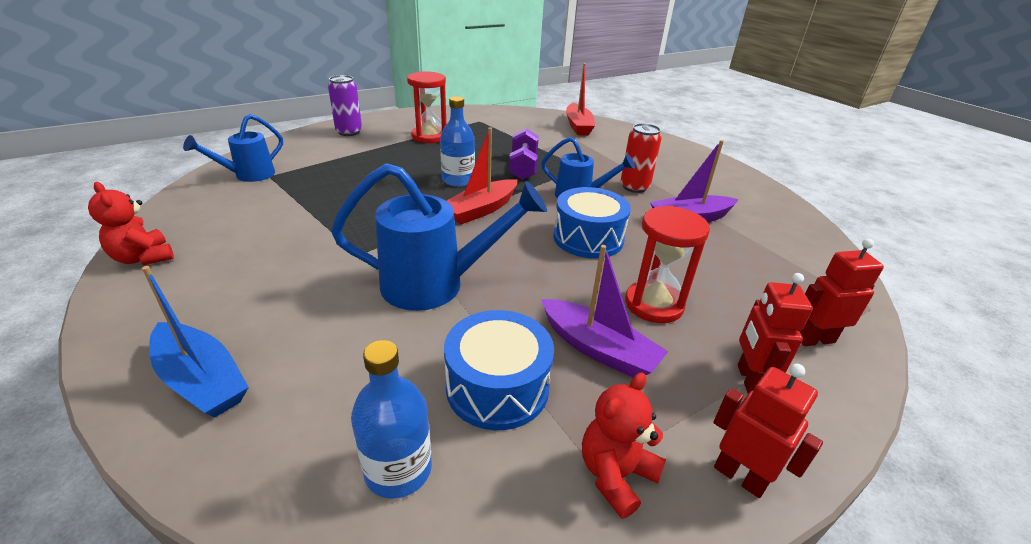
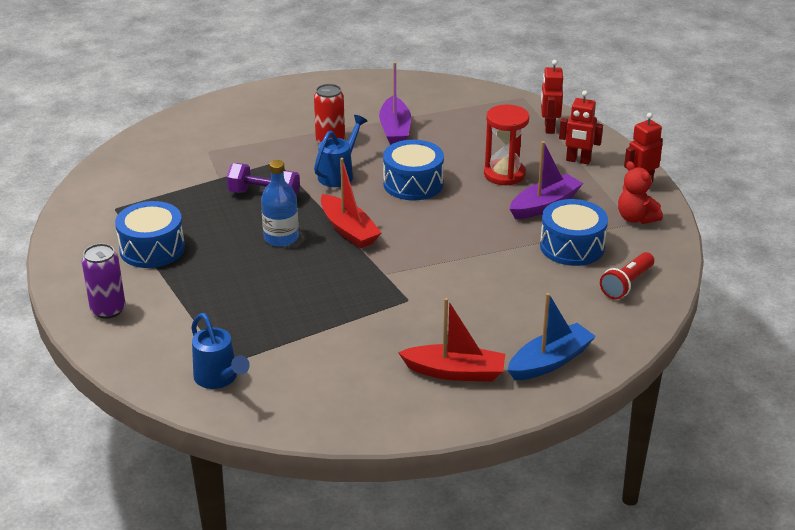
camera: 75 degrees left, 0 degrees up
(143, 258) = (385, 420): red teddy bear -> none
(398, 469) = (626, 284): blue bottle -> red flashlight
(429, 137) = (152, 249): red hourglass -> blue drum
(437, 284) = (462, 262): blue watering can -> none
(578, 126) = (164, 143): red boat -> red boat (455, 372)

